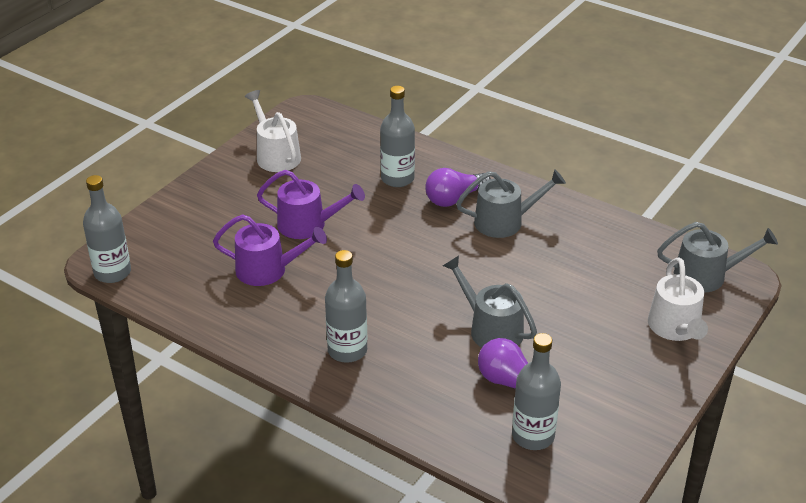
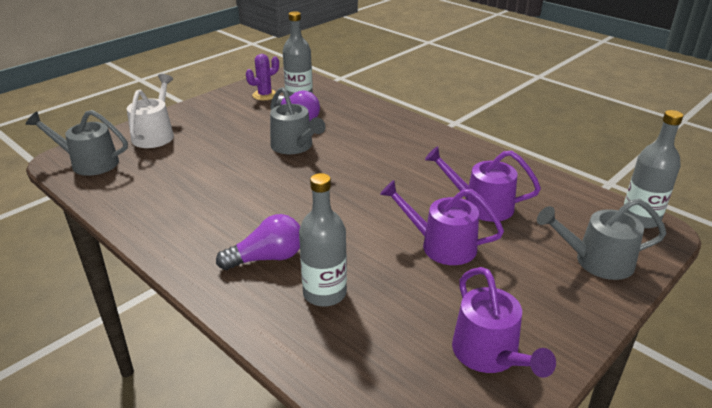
camera: 170 degrees left, 5 degrees down
(276, 155) = (489, 354): white watering can -> purple watering can
(347, 350) = (411, 144): grey bottle -> none
(504, 222) = (228, 226): grey watering can -> grey watering can (597, 261)
(588, 434) = (265, 95): none -> purple cactus

